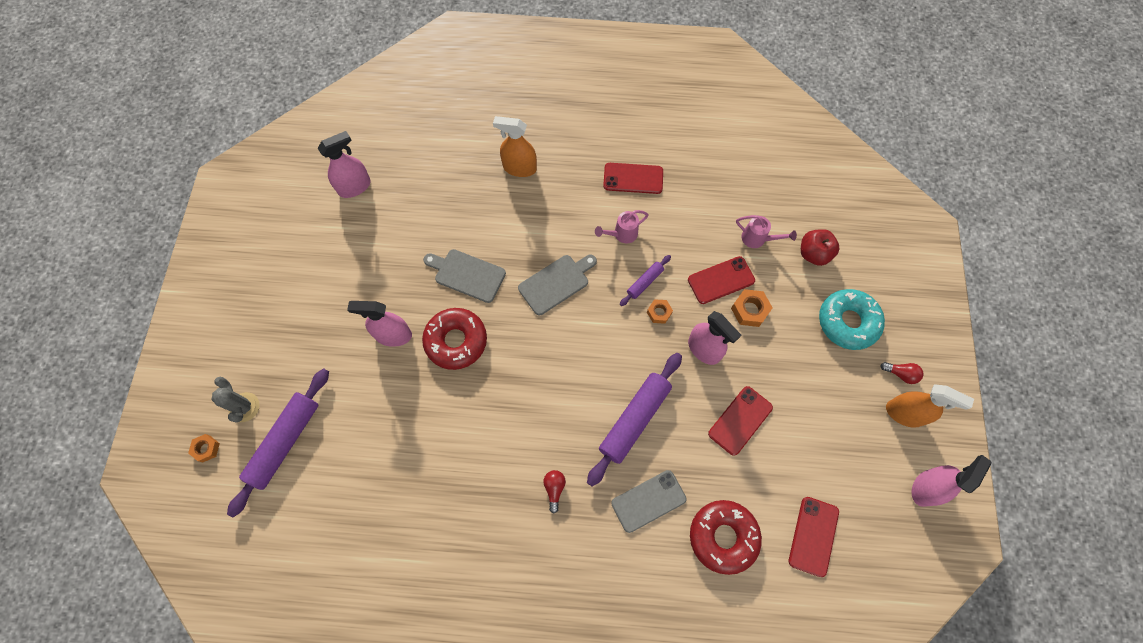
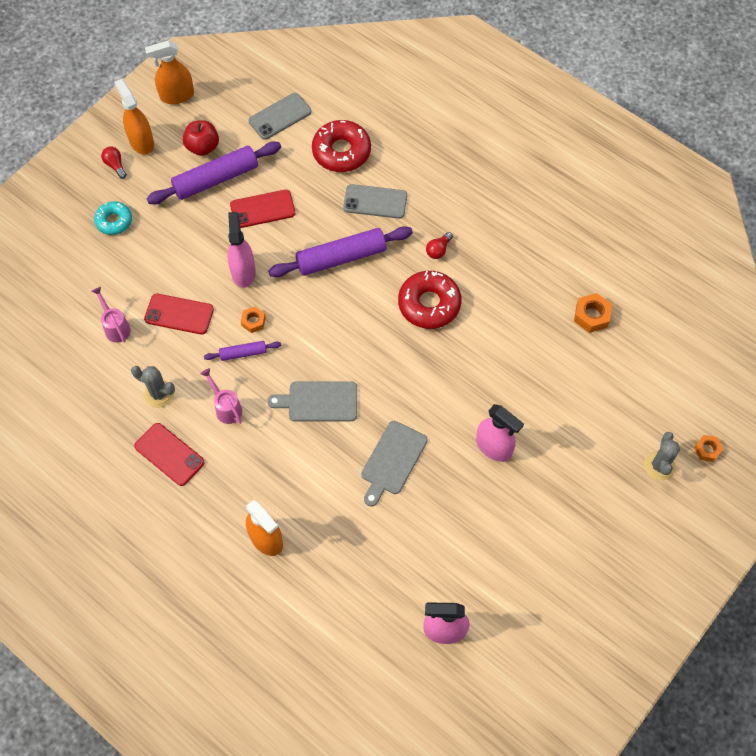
camera: 145 degrees left, 5 degrees down
(285, 442) = (635, 413): purple rolling pin -> purple rolling pin (216, 179)
(456, 341) = (441, 407): red donut -> red donut (429, 304)
(467, 275) = (392, 461): grey cutting board -> grey cutting board turned 60 degrees clockwise
(622, 234) = (226, 407): pink watering can -> pink watering can turned 135 degrees counterclockwise
(679, 213) = (159, 394): none -> grey cactus
(749, 310) = (179, 277): orange nut -> orange nut (591, 316)
(813, 254) = (83, 286): red apple -> red apple (202, 147)
(813, 536) = (280, 116): red phone -> grey phone
(847, 322) = (114, 221): turquoise donut -> turquoise donut, size x0.61
(926, 488) = (177, 96): pink spray bottle -> orange spray bottle

